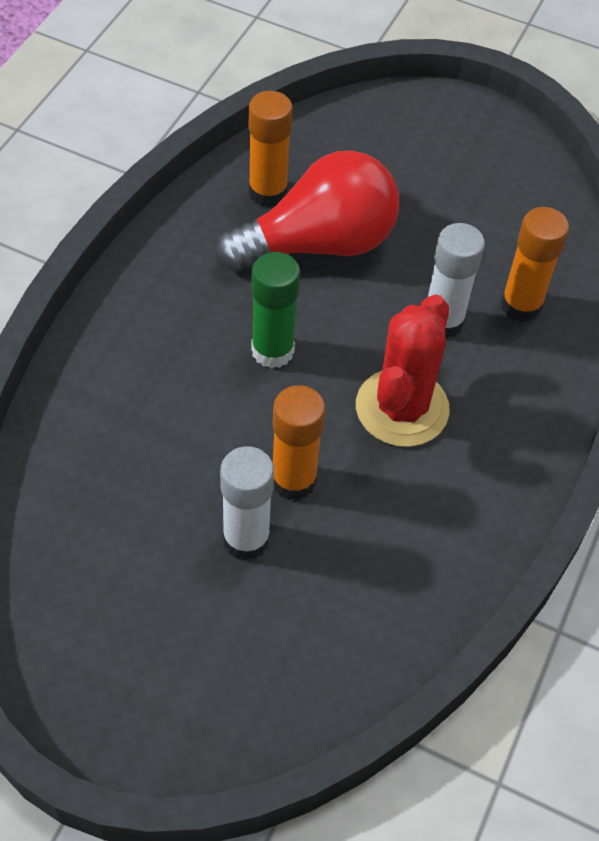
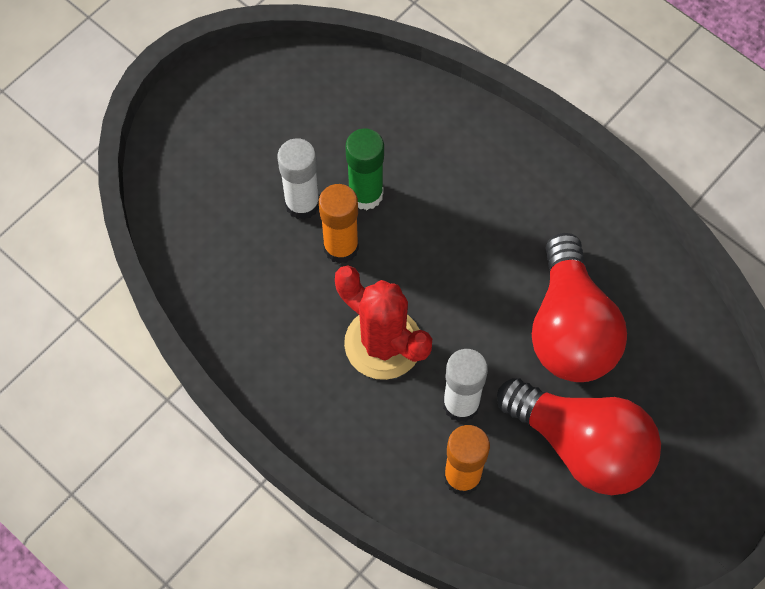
camera: 110 degrees right, 10 degrees up
(268, 192) = (640, 303): orange glue stick -> none
(272, 351) = (464, 263): green glue stick -> green glue stick (366, 194)
(443, 215) = (582, 446): none -> red light bulb

